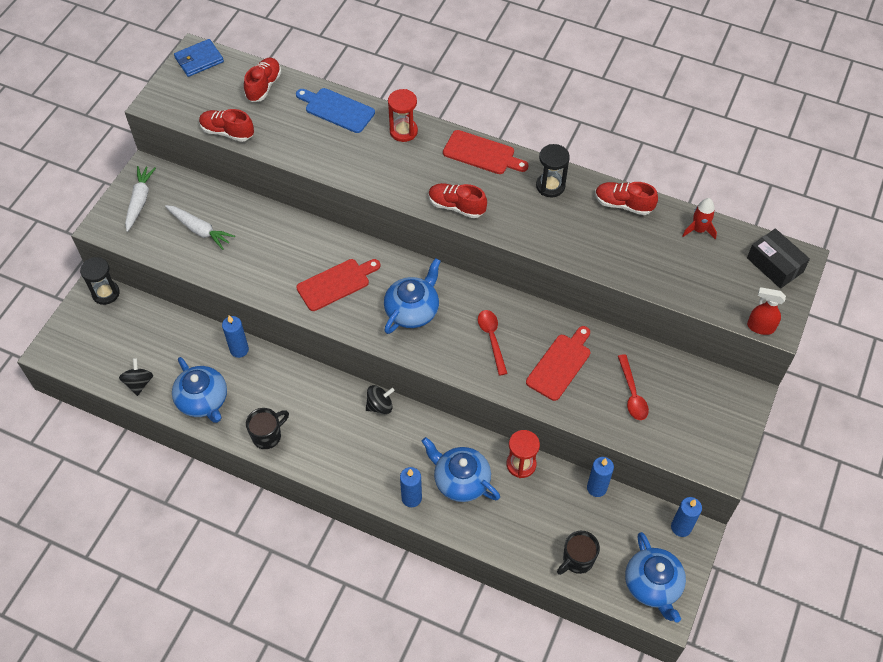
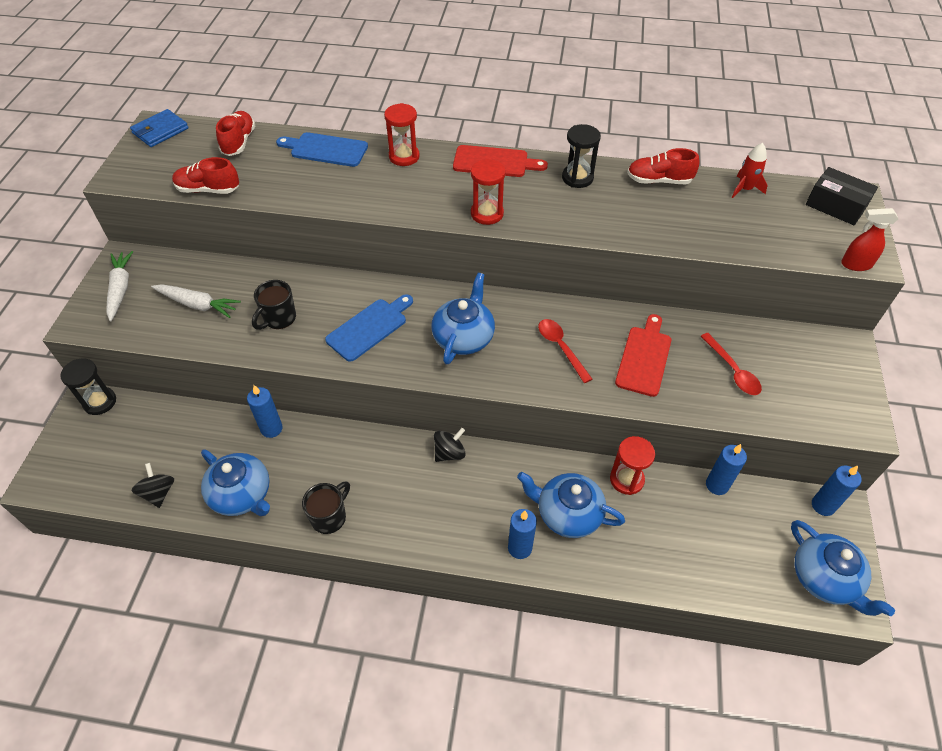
camera: 15 degrees left, 5 degrees down
(336, 283) = (369, 328): red cutting board -> blue cutting board
(456, 206) = (487, 214): red shoe -> red hourglass
(577, 560) = (731, 571): black mug -> black mug (279, 318)

